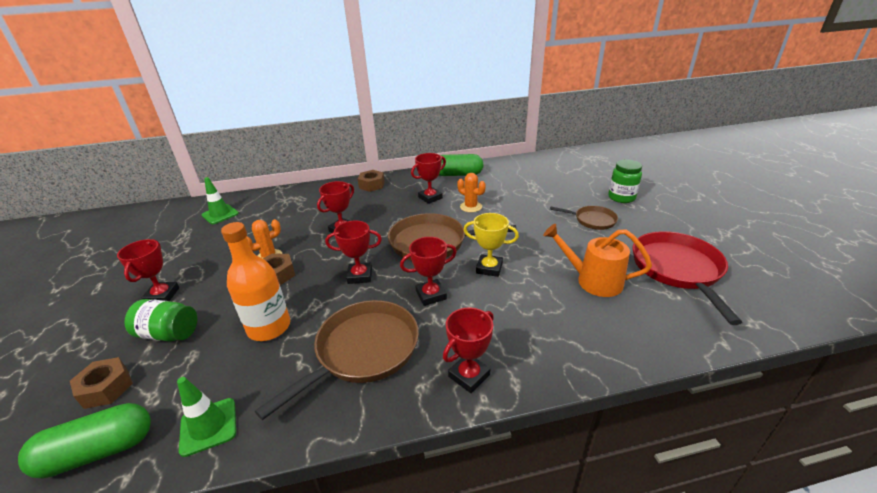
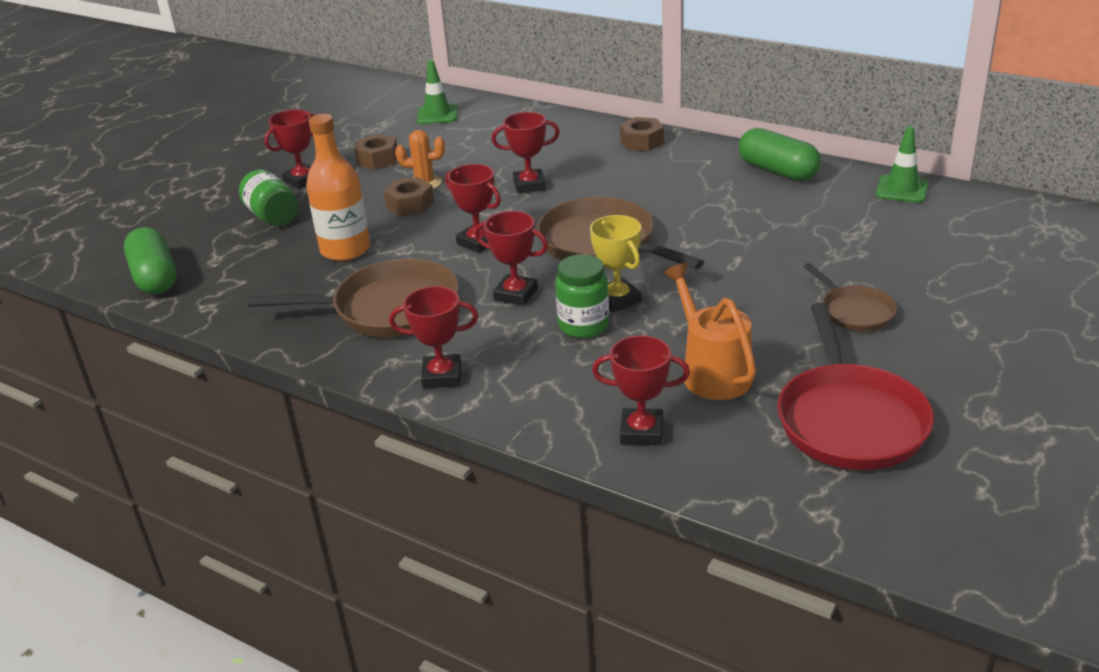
camera: 45 degrees right, 0 degrees up
(99, 451) = (155, 277): green capsule -> green capsule turned 45 degrees clockwise
(106, 388) = (196, 237): brown nut -> brown nut (377, 159)
(208, 426) = (226, 299): green traffic cone -> green traffic cone (902, 189)
(430, 198) = (687, 188): red trophy -> red trophy (641, 432)
(471, 207) = (718, 222): orange cactus -> none
(621, 197) = (967, 305): green jar -> green jar (583, 326)
(678, 269) = (849, 420): red pan -> red pan turned 135 degrees clockwise

